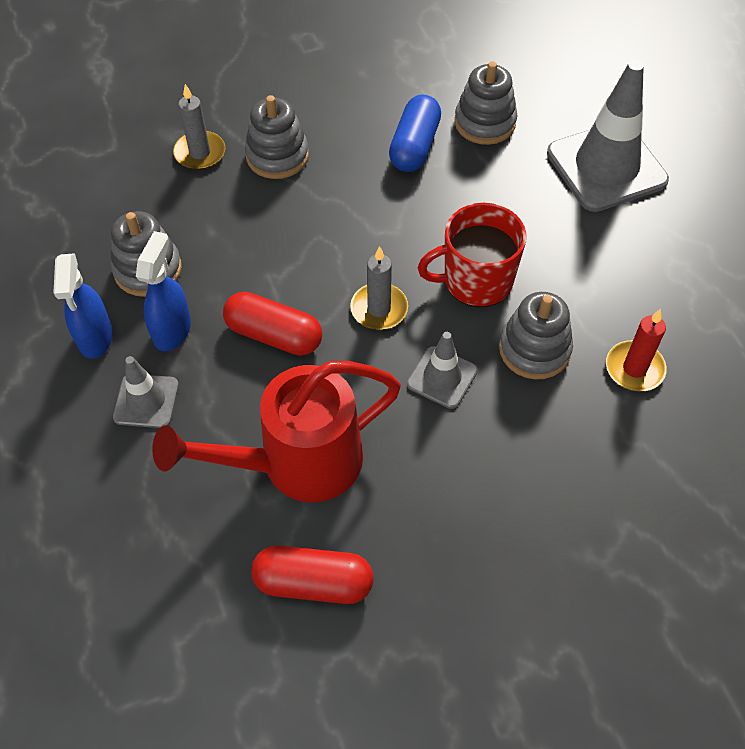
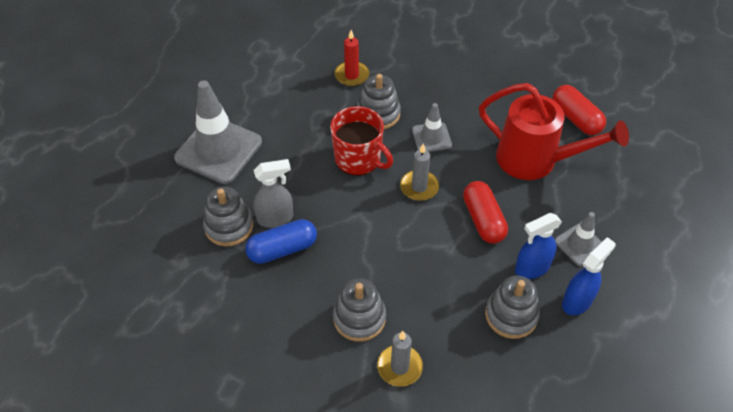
camera: 130 degrees left, 5 degrees down
(460, 162) = (275, 218): none -> grey spray bottle

